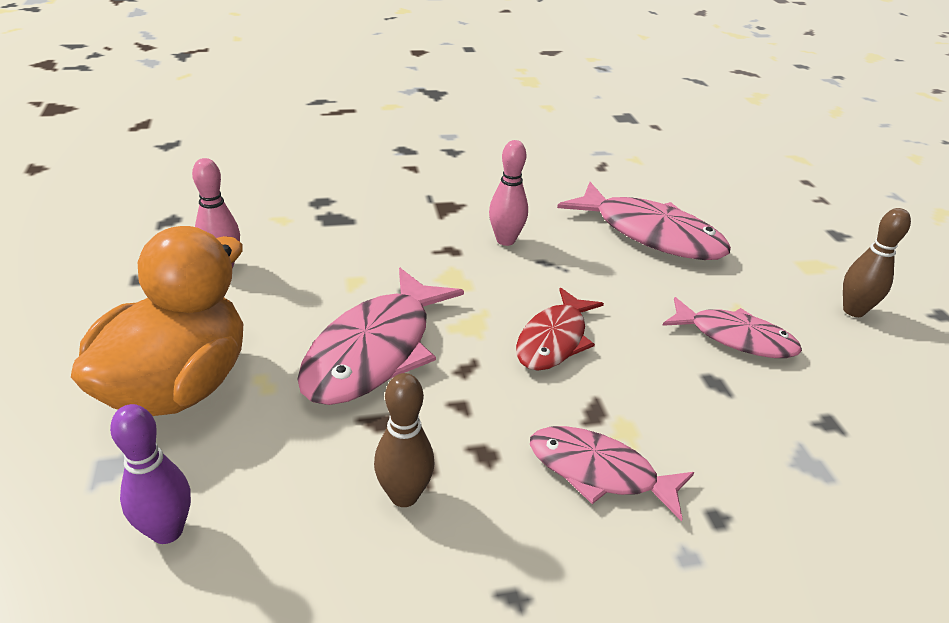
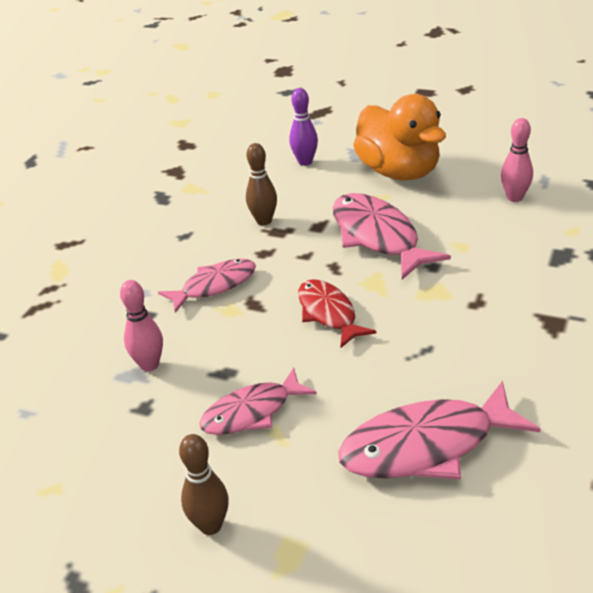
camera: 130 degrees right, 0 degrees up
(505, 240) = (473, 338): pink bowling pin -> pink bowling pin (149, 365)

